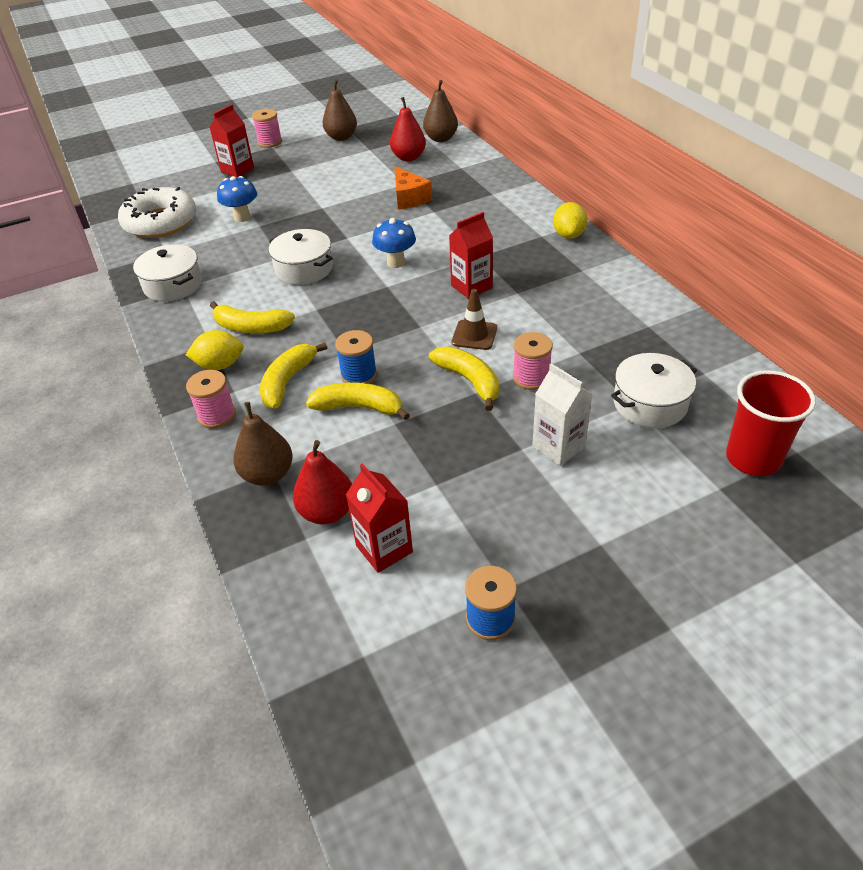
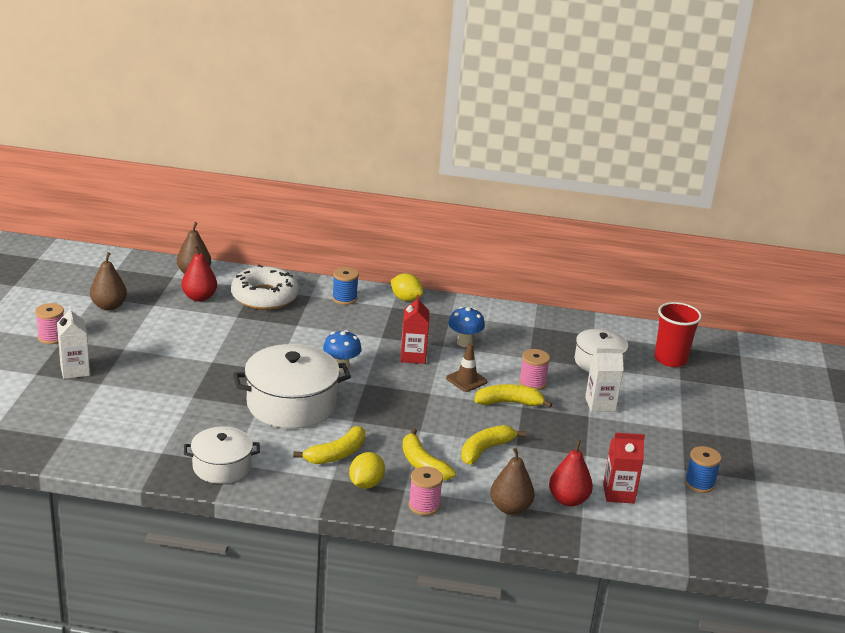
camera: 60 degrees left, 15 degrees down
(160, 222) = (103, 438): white donut -> white donut (264, 297)
(237, 170) = (75, 370): red carton -> white carton
(242, 217) = (165, 399): blue mushroom -> blue mushroom (464, 343)
(304, 269) = (291, 404): white pot -> white pot, size x1.65
(359, 375) = (452, 436): blue spool -> blue spool (344, 298)
(409, 198) = (261, 325): orange cheese -> none

